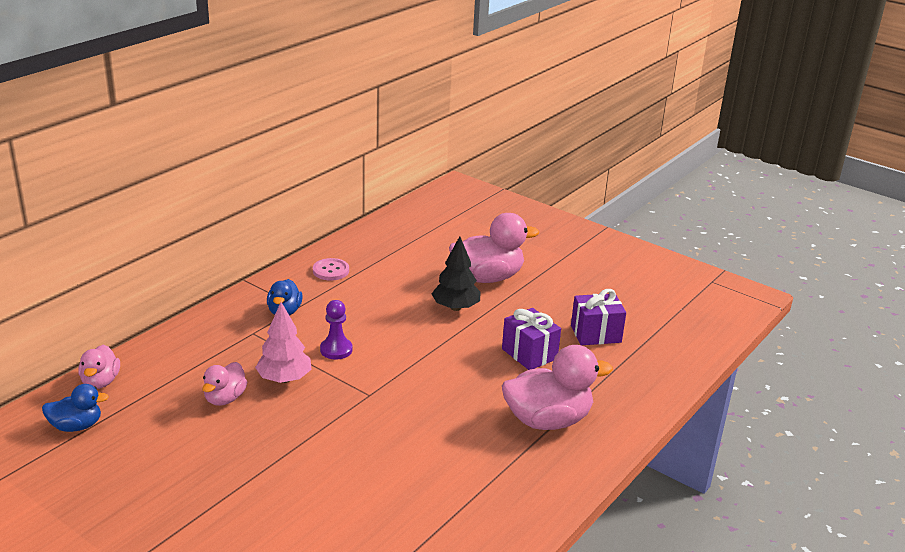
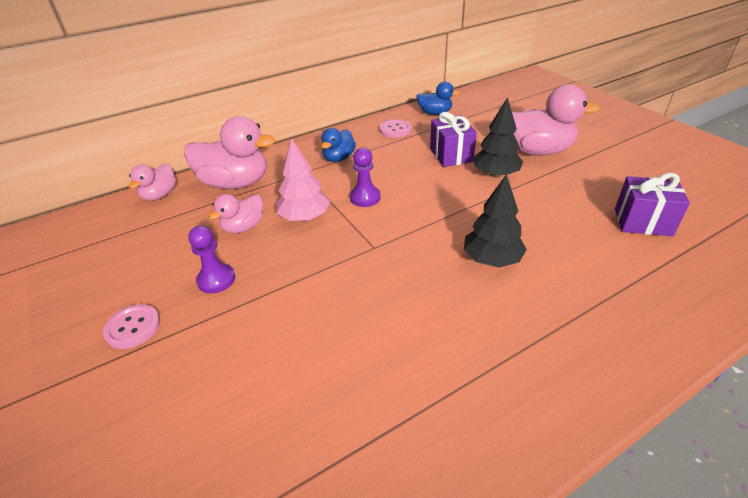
camera: 25 degrees right, 10 degrees up
(76, 426) = (113, 230): blue duck -> blue duck (435, 113)
(178, 503) = (133, 327): none -> pink button
(231, 450) = (216, 280): none -> purple pawn
(479, 387) = (492, 259): none -> black tree
(529, 354) = (559, 232): purple gift -> purple gift (451, 155)
(547, 420) = (560, 316): pink duck -> pink duck (235, 183)

